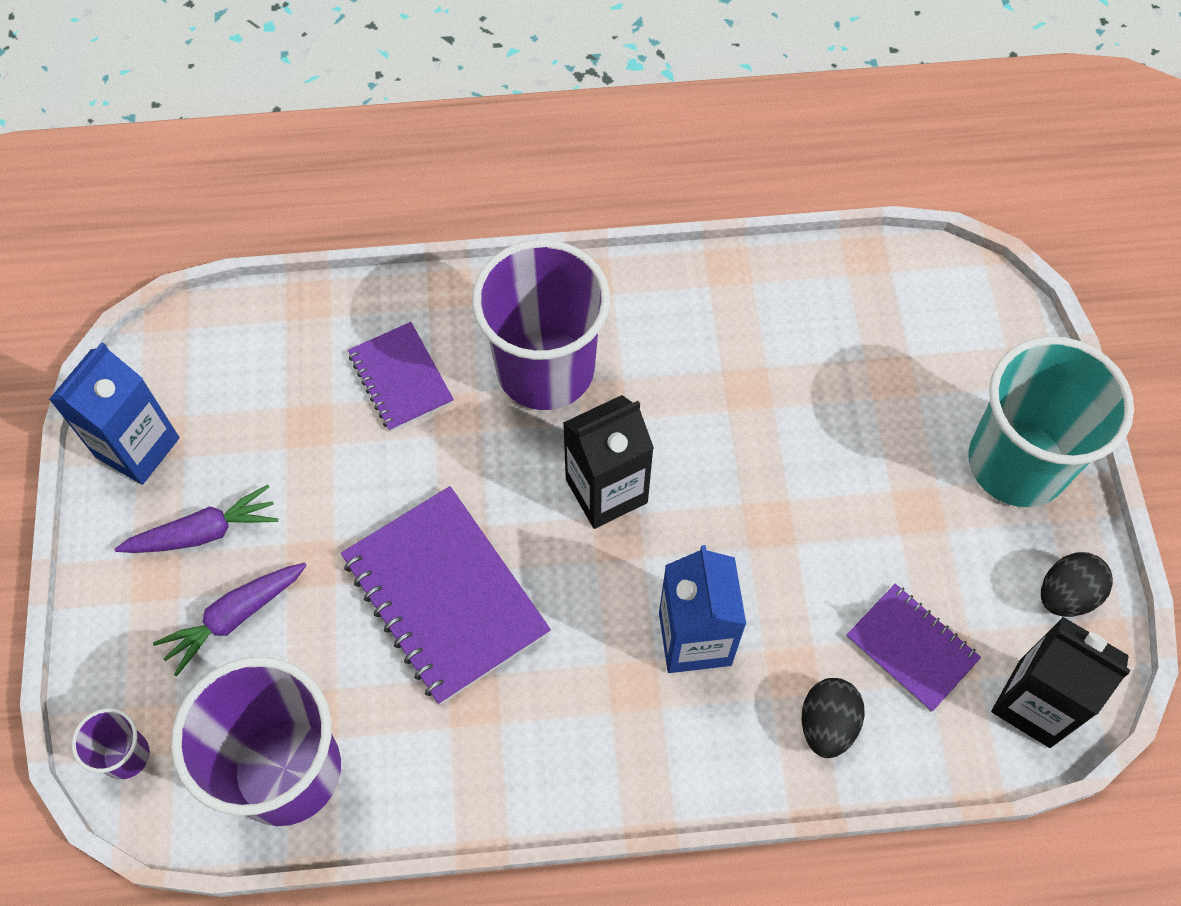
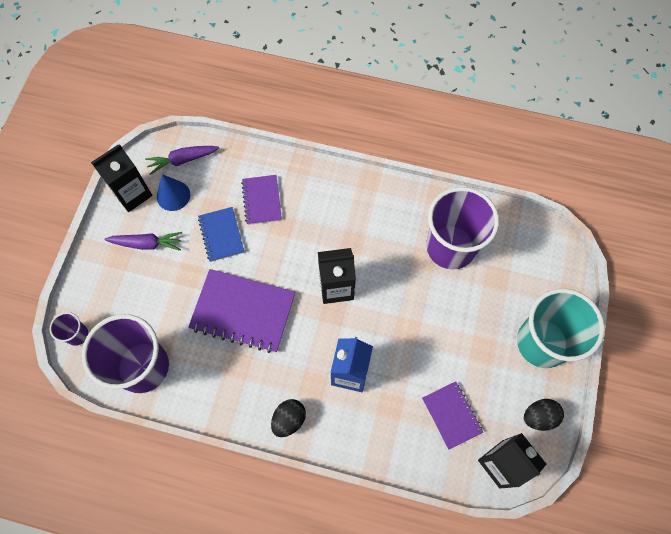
camera: 20 degrees right, 5 degrees up
(137, 447) = (132, 194): blue carton -> black carton
(222, 424) = (173, 195): none -> blue cone
(234, 617) = (146, 288): purple carrot -> purple carrot (182, 160)
(346, 467) = (221, 235): none -> blue notebook
(445, 596) = (243, 311): purple notebook -> purple notebook turned 60 degrees counterclockwise
(545, 369) = (330, 218): purple cup -> purple cup (450, 247)
(827, 724) = (396, 437): black egg -> black egg (289, 420)

